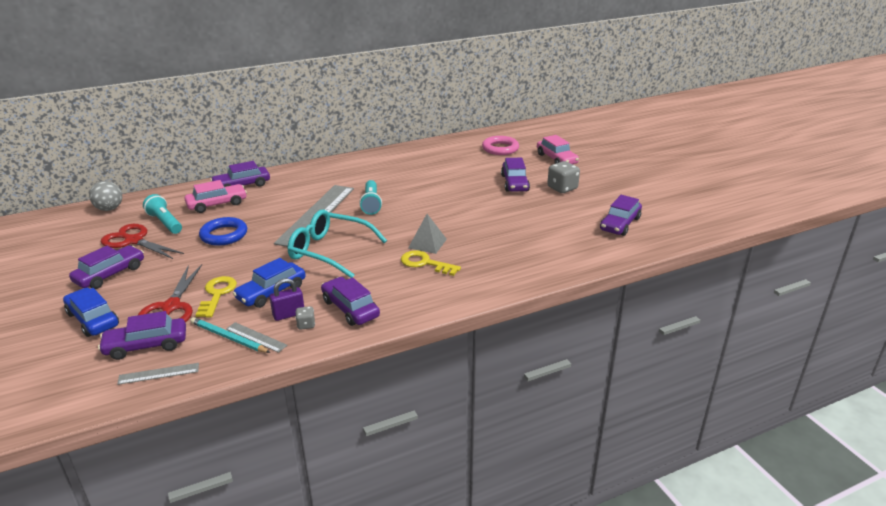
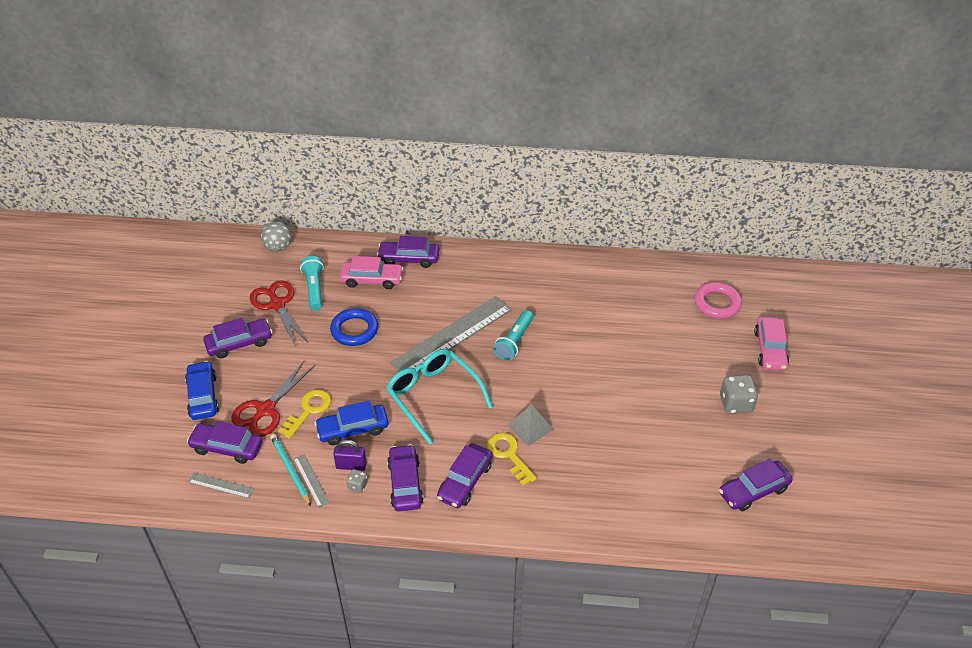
camera: 30 degrees right, 15 degrees up
(514, 183) = (688, 372): purple car -> purple car (465, 481)

